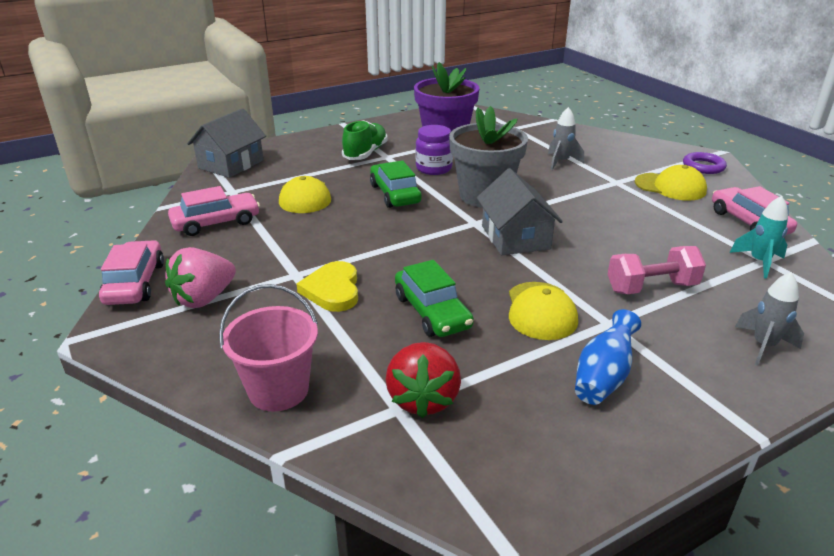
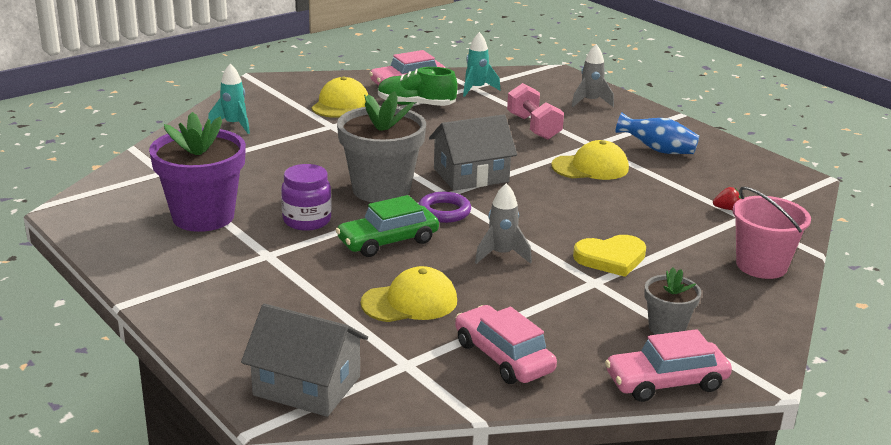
camera: 100 degrees left, 5 degrees down
(204, 298) = (667, 328): pink strawberry -> grey flower pot
(365, 153) = (256, 272): green shoe -> green shoe (416, 105)
(423, 399) = (726, 209): red strawberry -> red strawberry, size x0.43
(432, 312) = (618, 210): green car -> none
(561, 162) = (280, 148): grey rocket -> grey rocket (501, 255)
(604, 147) = (234, 125): none -> turquoise rocket
(703, 166) = (287, 86): purple ring -> purple ring (444, 211)

